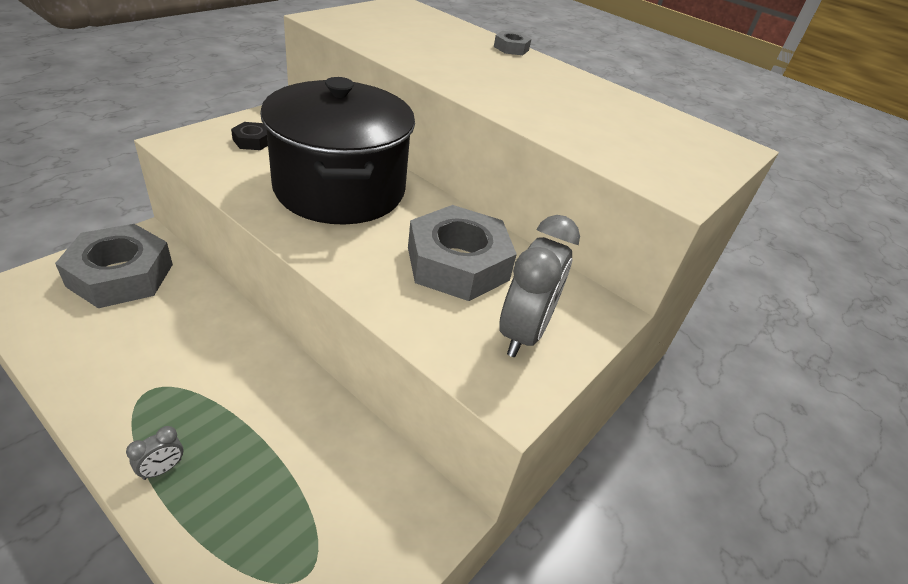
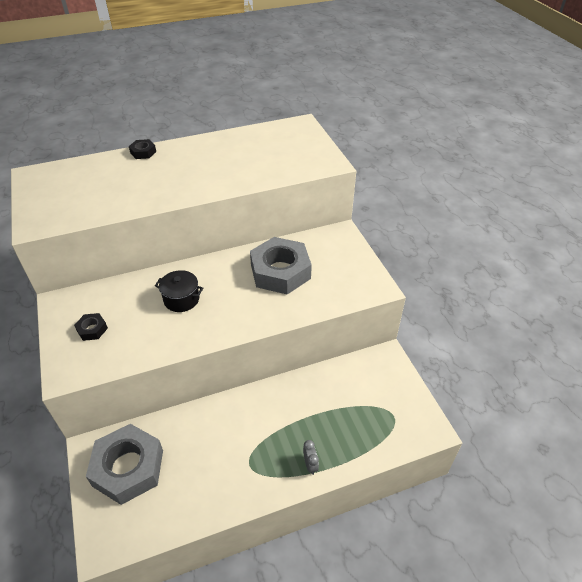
camera: 55 degrees left, 5 degrees up
(340, 189) = (181, 299): black pot -> black pot, size x0.40
(511, 48) = (143, 152): grey nut -> black nut
(523, 332) = (341, 267): grey clock -> none

